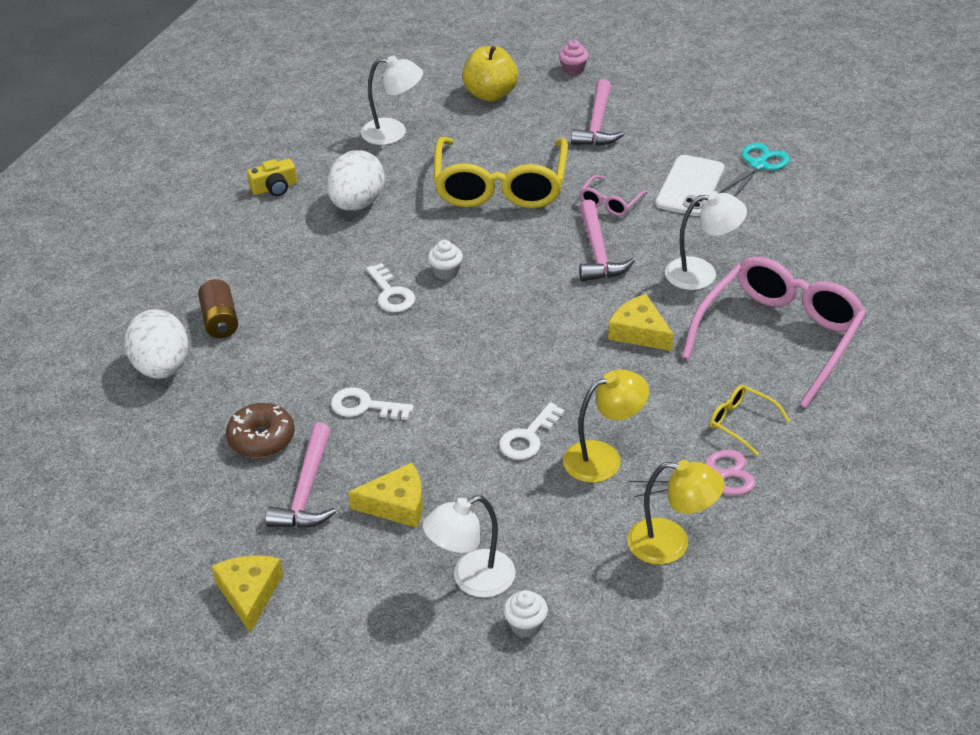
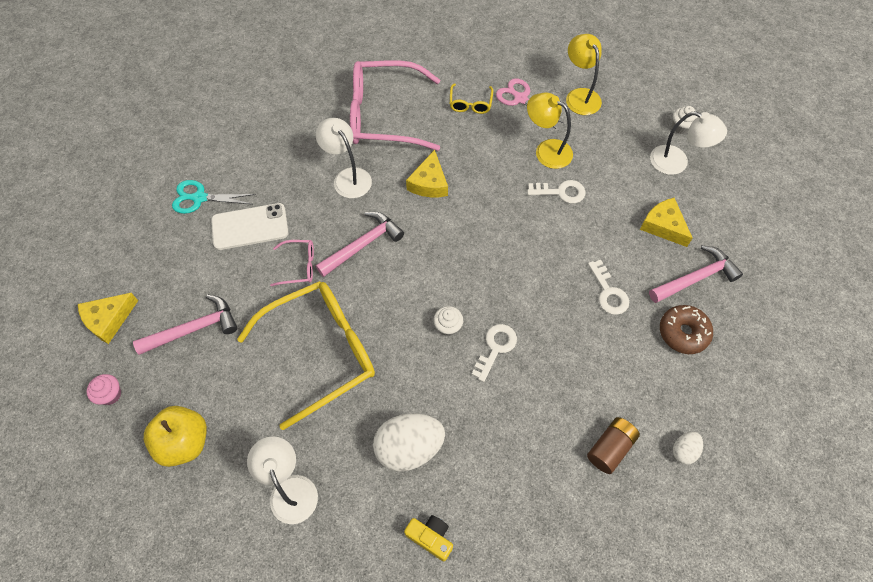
camera: 125 degrees left, 20 degrees up
(162, 368) = (684, 451): white egg -> white egg, size x0.49
(249, 594) = (782, 256): yellow cheese -> yellow cheese (109, 320)

